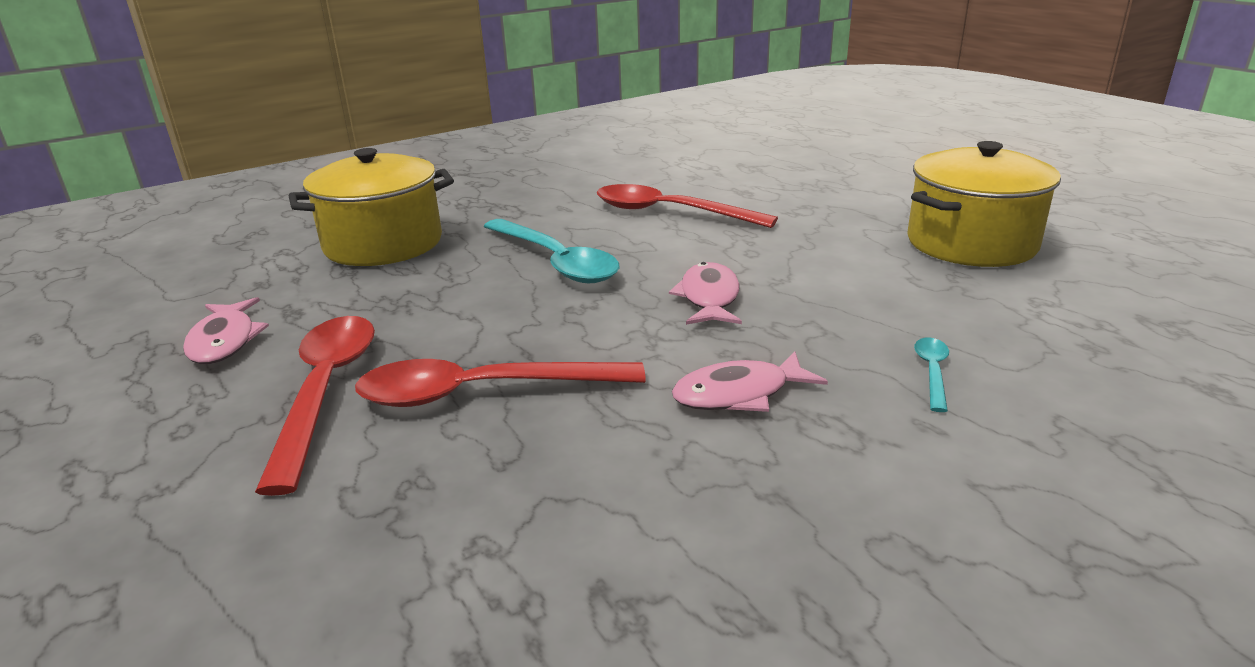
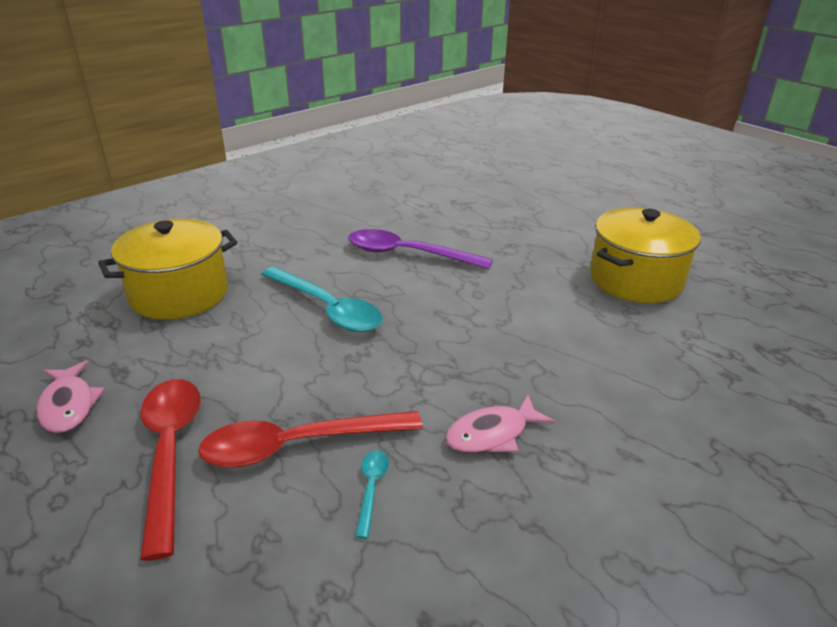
camera: 10 degrees left, 5 degrees up
(670, 212) = (408, 254): red spoon -> purple spoon
(709, 298) = (454, 341): pink fish -> none
(932, 372) = (625, 405): turquoise spoon -> turquoise spoon (371, 489)

